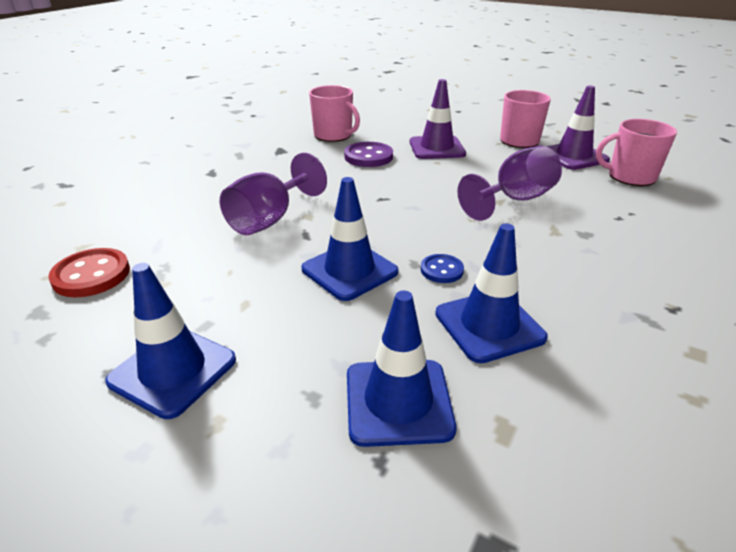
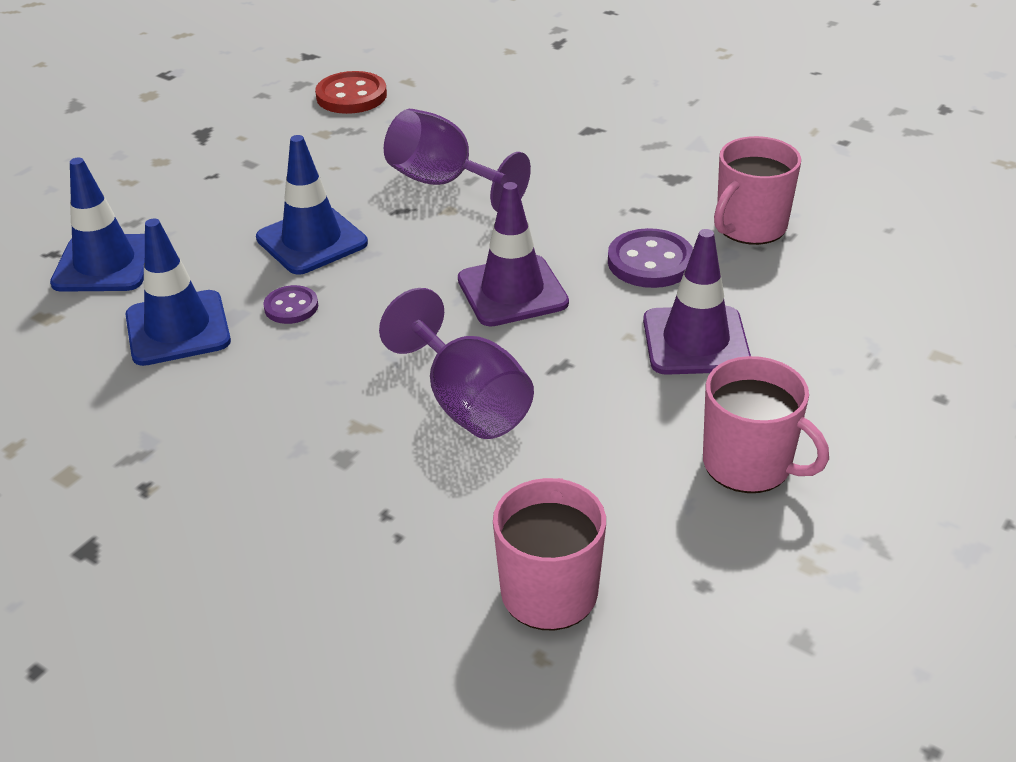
camera: 95 degrees right, 5 degrees up
(173, 370) = (195, 156): blue traffic cone -> none
(441, 270) = (291, 307): blue button -> purple button
(573, 156) = (660, 530): purple traffic cone -> purple traffic cone (512, 291)

